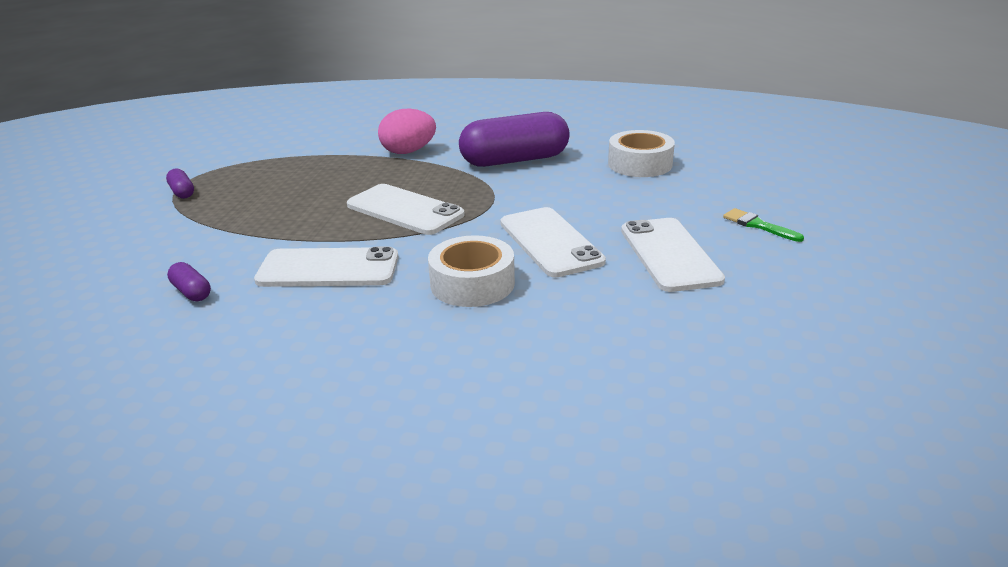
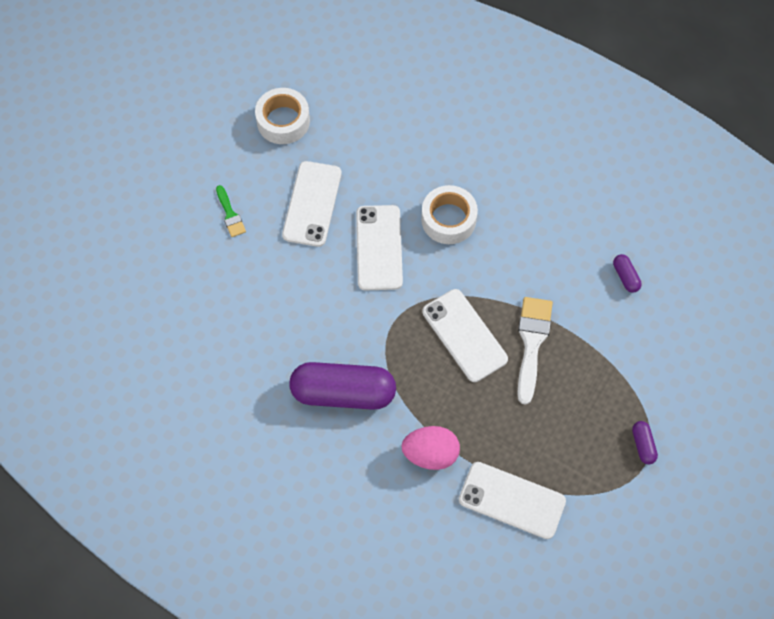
camera: 160 degrees left, 35 degrees up
(320, 221) = (531, 343): none -> white brush
(328, 269) = (535, 271): white phone -> white phone (512, 500)
(640, 164) = (244, 340): white tape -> white tape (283, 121)

